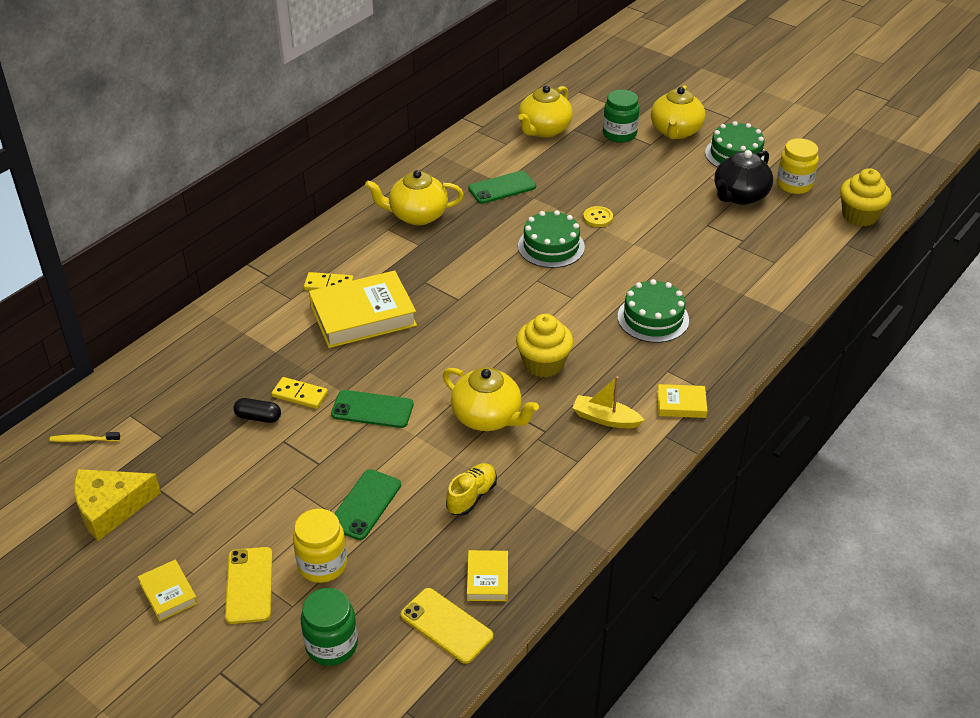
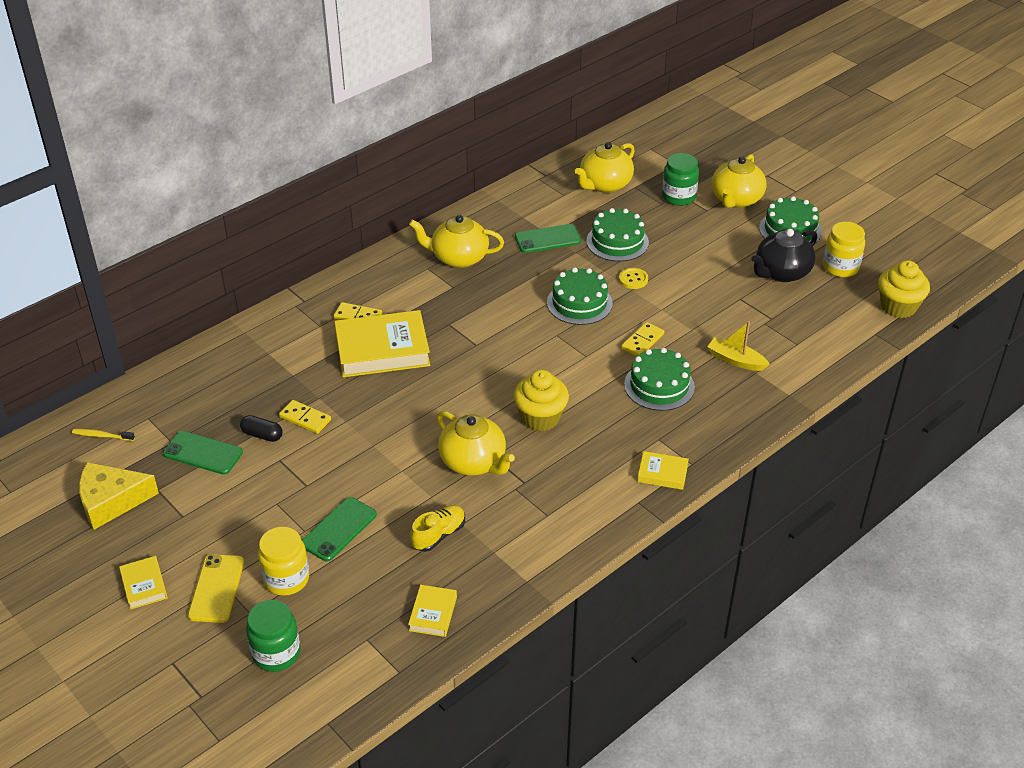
camera: 10 degrees right, 0 degrees up
(372, 409) = (368, 441): green phone -> green phone (203, 453)
(446, 625) = (384, 651): yellow phone -> none
(572, 183) = (617, 242): none -> green cake
(605, 419) = (585, 478): yellow boat -> yellow boat (735, 360)
(624, 277) = (642, 341): none -> yellow domino

